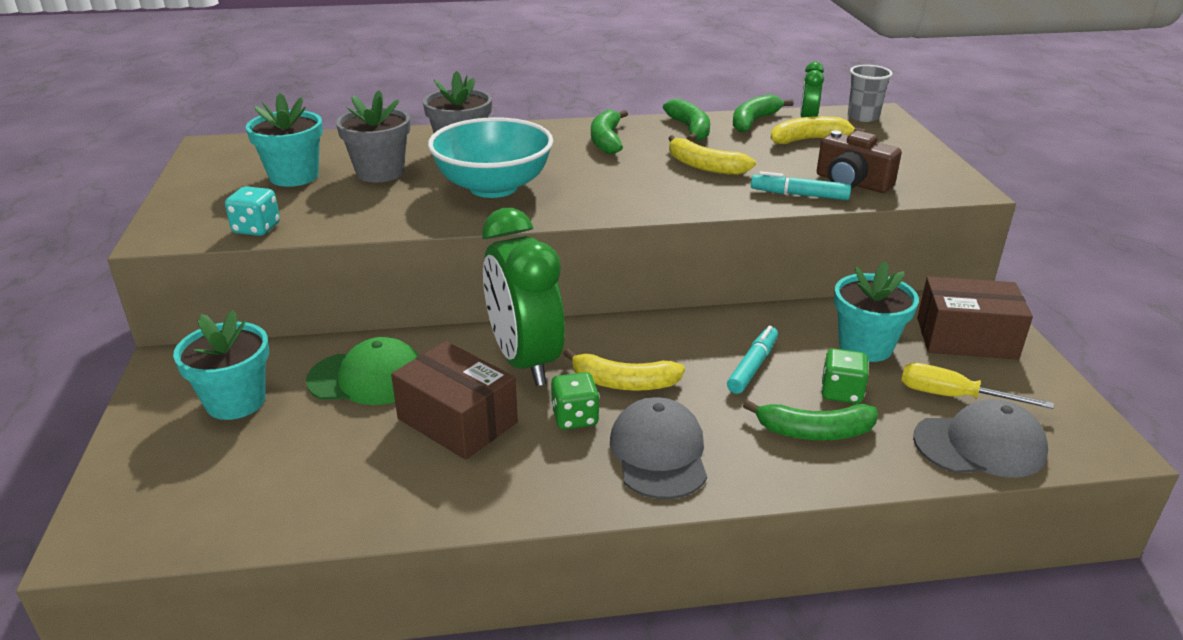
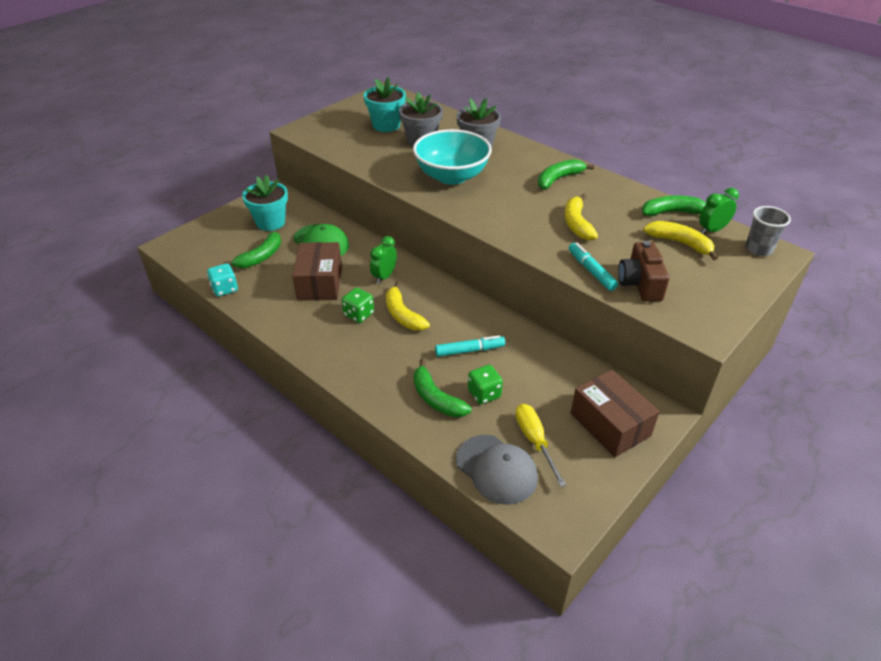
camera: 50 degrees right, 10 degrees up
(256, 229) = (330, 145): turquoise dice -> turquoise dice (225, 289)
(525, 361) = (384, 276): green clock -> green clock, size x0.47
(659, 453) = (361, 353): grey cap -> none
(690, 129) = (620, 197): green banana -> green banana (260, 257)
(865, 346) = (544, 385): turquoise flower pot -> none

